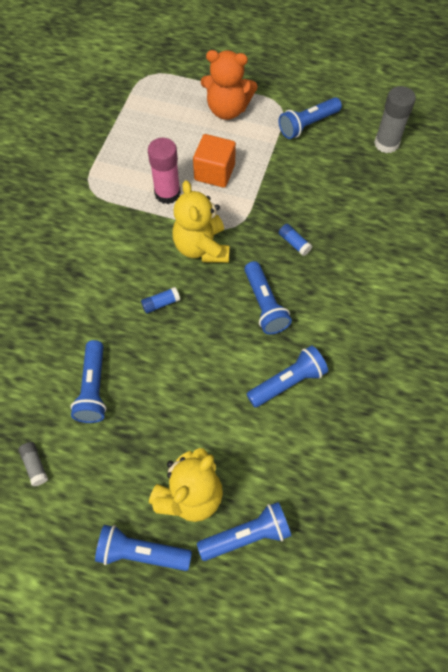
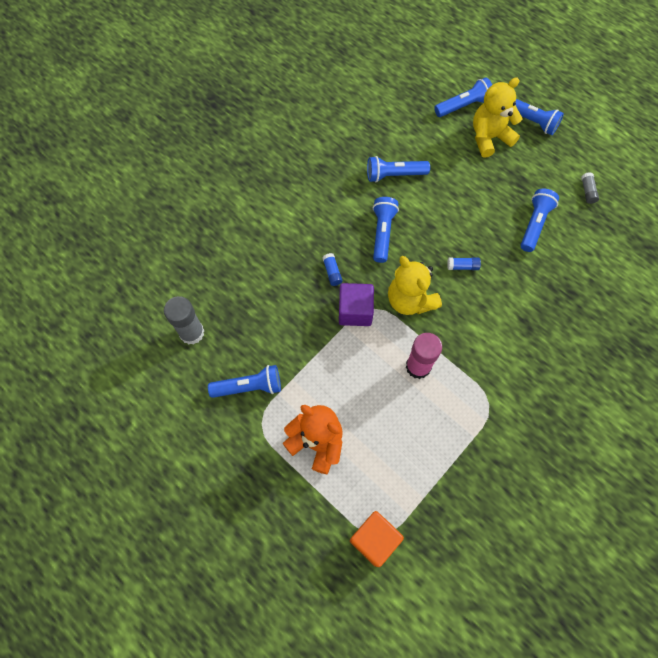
camera: 155 degrees left, 5 degrees up
(202, 247) = (410, 300): yellow teddy bear -> yellow teddy bear turned 135 degrees clockwise
(214, 172) = (365, 371): orange cube -> orange cube (374, 539)
(246, 536) = (463, 106): blue flashlight -> blue flashlight turned 150 degrees clockwise
(251, 217) = (355, 311): none -> purple cube

